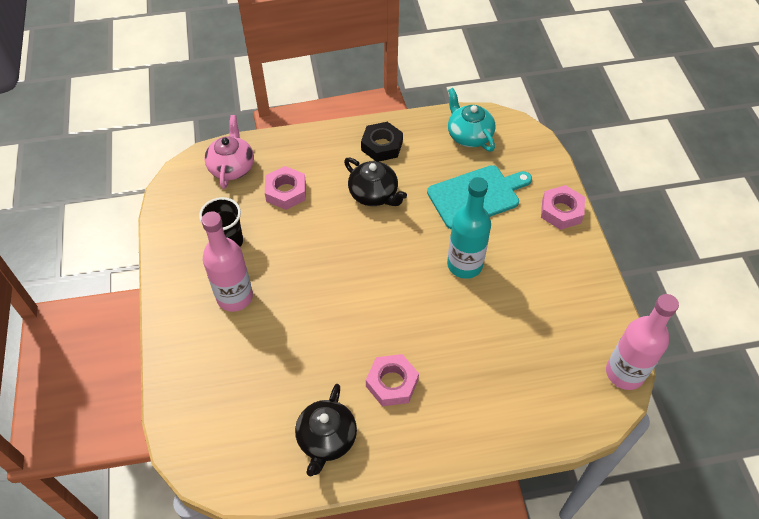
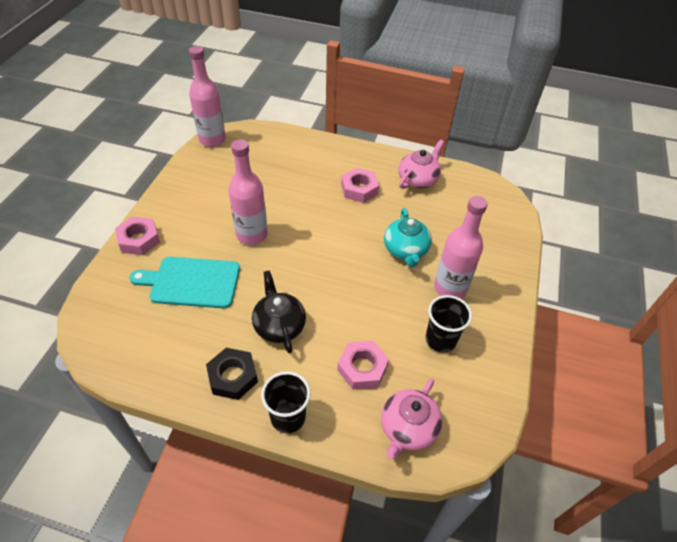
camera: 155 degrees left, 5 degrees down
(323, 139) = (288, 417): none -> black cup
(326, 439) = (418, 179): black teapot -> pink teapot
(464, 265) = (252, 234): turquoise bottle -> pink bottle
(469, 135) = (138, 346): turquoise teapot -> turquoise teapot (406, 250)

